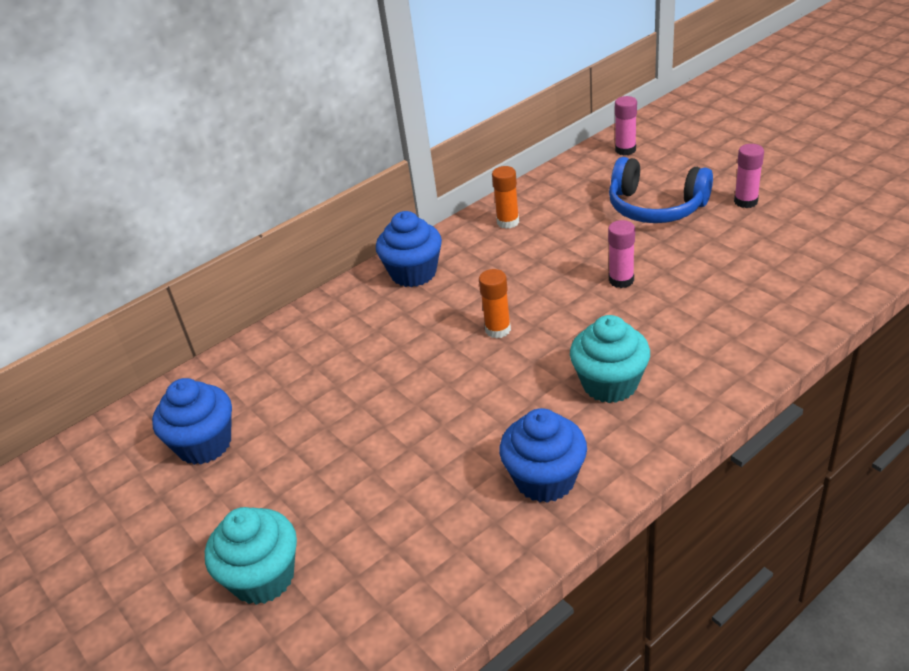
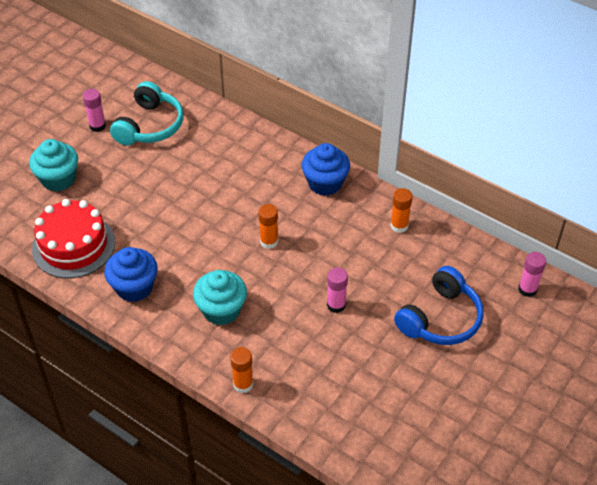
camera: 70 degrees right, 10 degrees up
(204, 444) = (149, 126): blue cupcake -> turquoise headphones
(431, 558) = (73, 245): none -> red cake
(656, 207) = (440, 318): blue headphones -> blue headphones turned 150 degrees counterclockwise
(742, 371) = (243, 384): none -> orange glue stick
(745, 201) = (462, 381): pink glue stick -> pink glue stick (97, 126)

